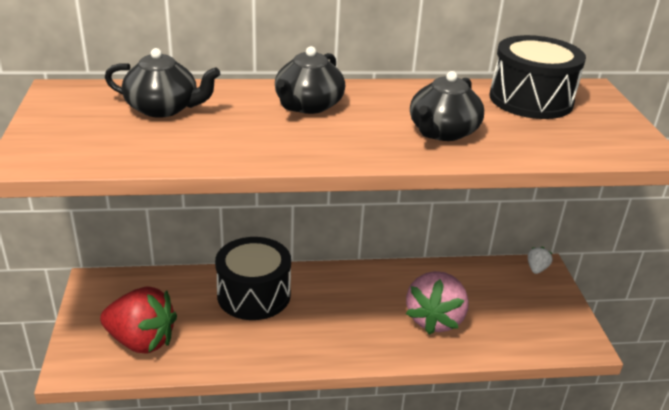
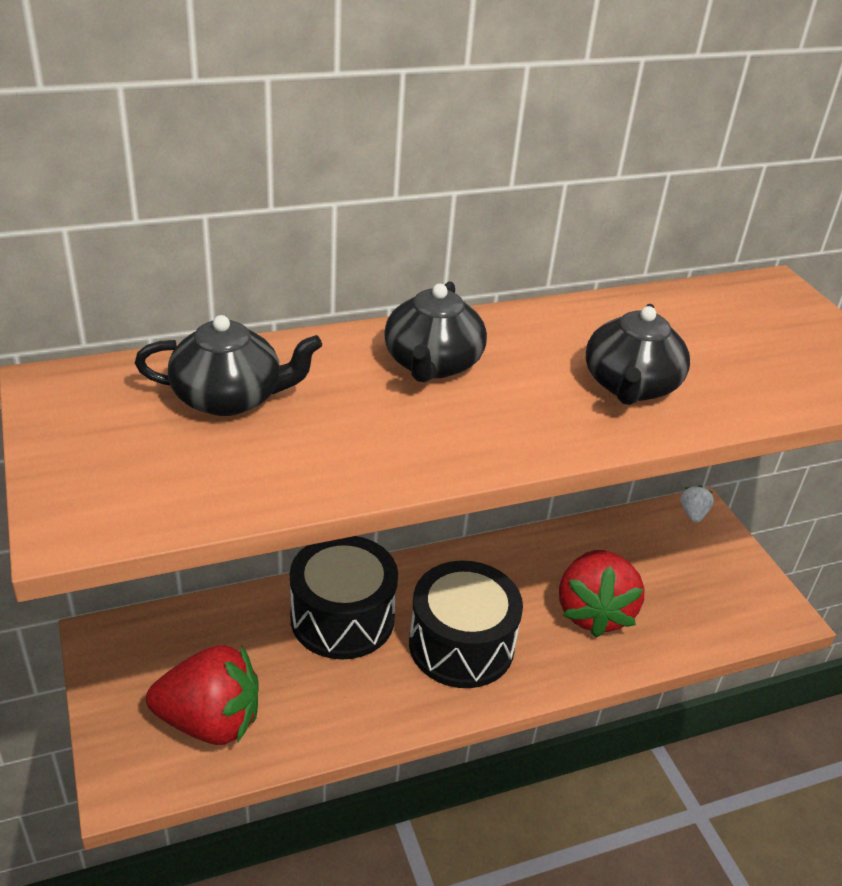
camera: 15 degrees left, 5 degrees up
(435, 319) = (593, 612): pink strawberry -> red strawberry
(531, 99) = (713, 314): black drum -> black drum (461, 645)

